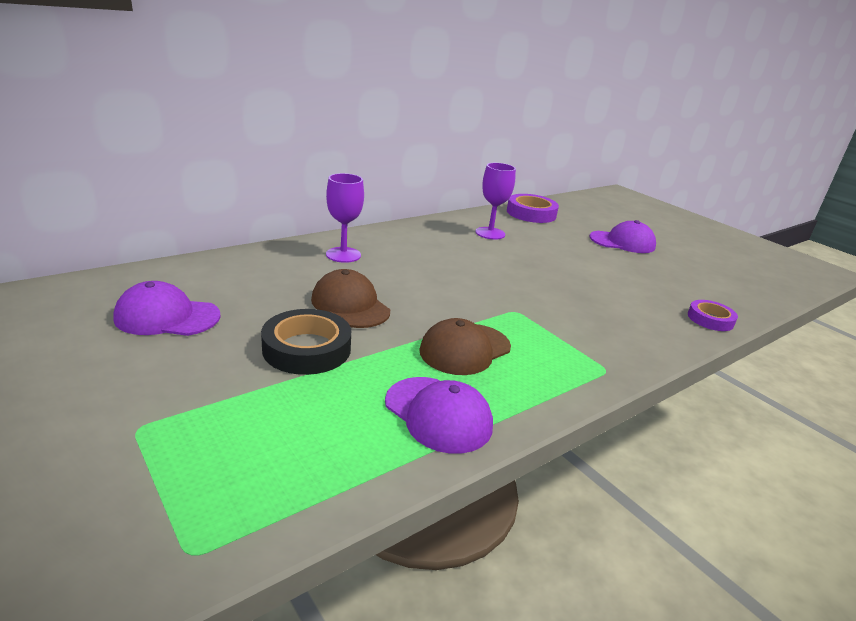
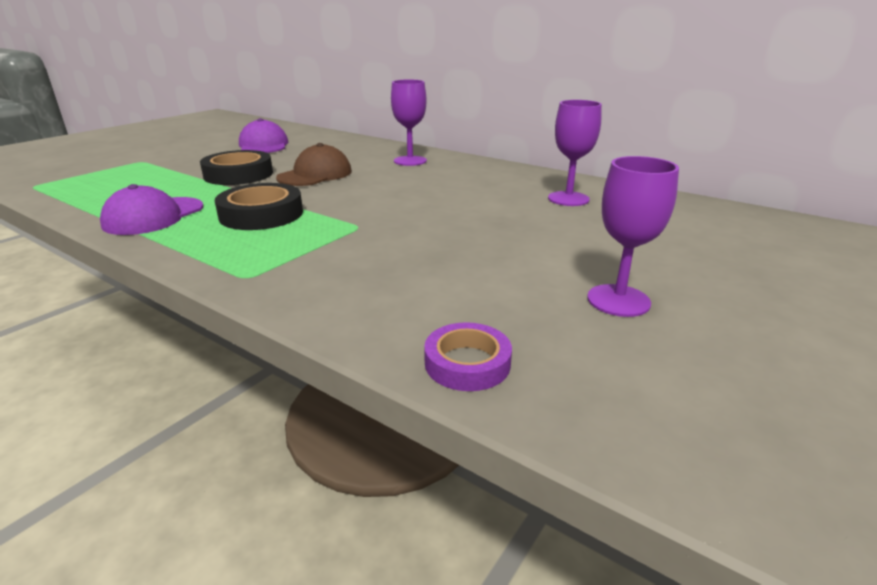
camera: 75 degrees right, 0 degrees up
(465, 349) = (261, 214): brown cap -> black tape
(531, 213) = (700, 212): purple tape -> none
(622, 242) = (720, 280): purple cap -> none
(644, 269) = (618, 300): none -> purple goblet

